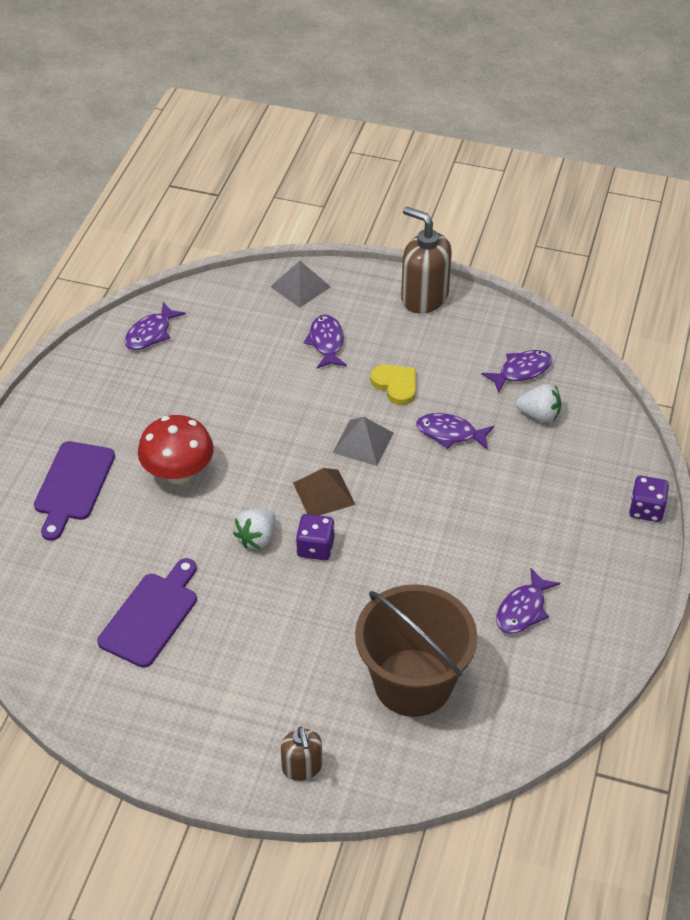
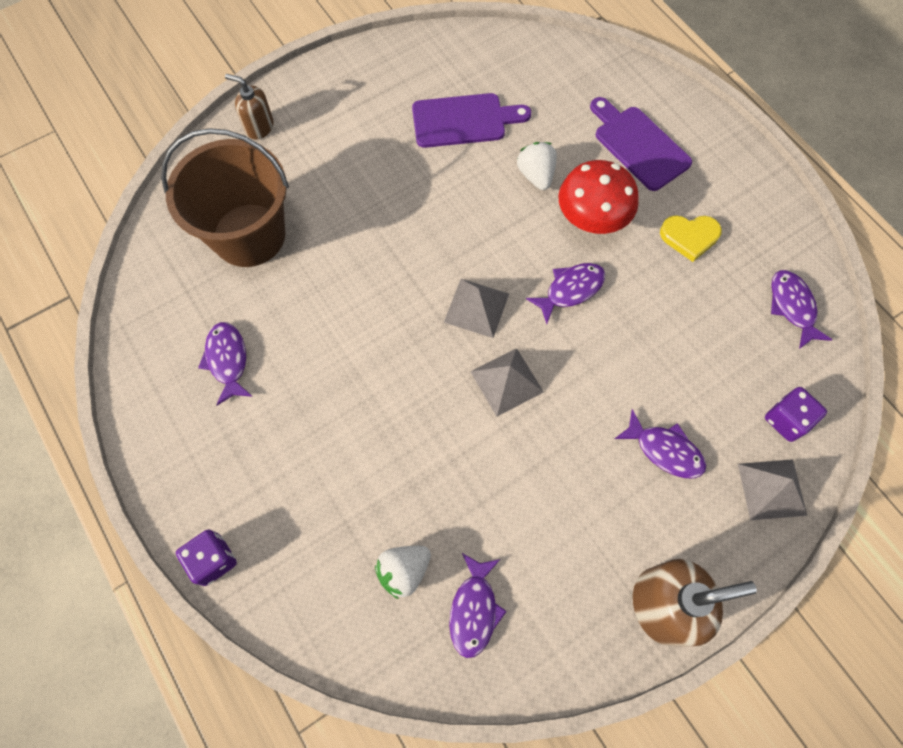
camera: 130 degrees right, 20 degrees up
(151, 616) = (463, 121): purple cutting board -> purple cutting board turned 75 degrees counterclockwise
(257, 538) = (474, 229): white strawberry -> white strawberry (536, 175)
(315, 547) = (427, 261): purple dice -> purple dice (786, 420)
(323, 493) = (476, 307): brown pyramid -> grey pyramid
(395, 385) = (554, 467): yellow heart -> yellow heart (689, 237)
(450, 433) = (453, 465): purple fish -> purple fish (570, 290)

